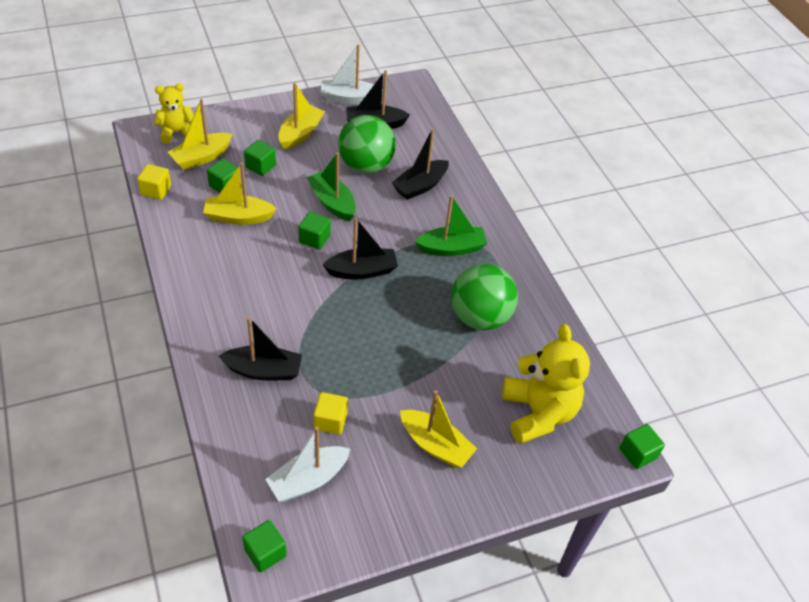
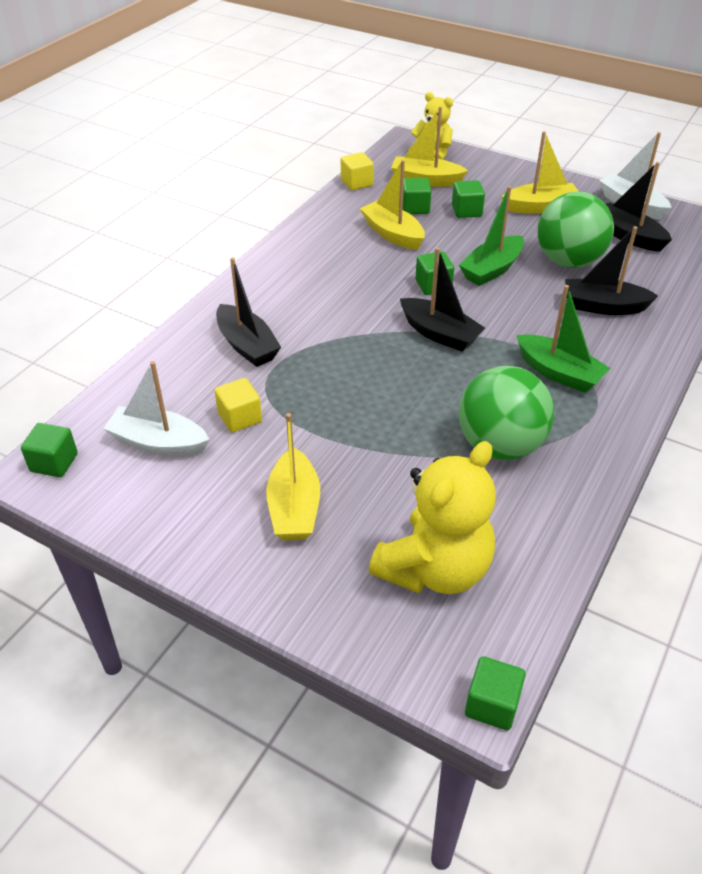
camera: 55 degrees right, 5 degrees down
(332, 202) = (491, 269): green boat -> green boat turned 150 degrees counterclockwise

